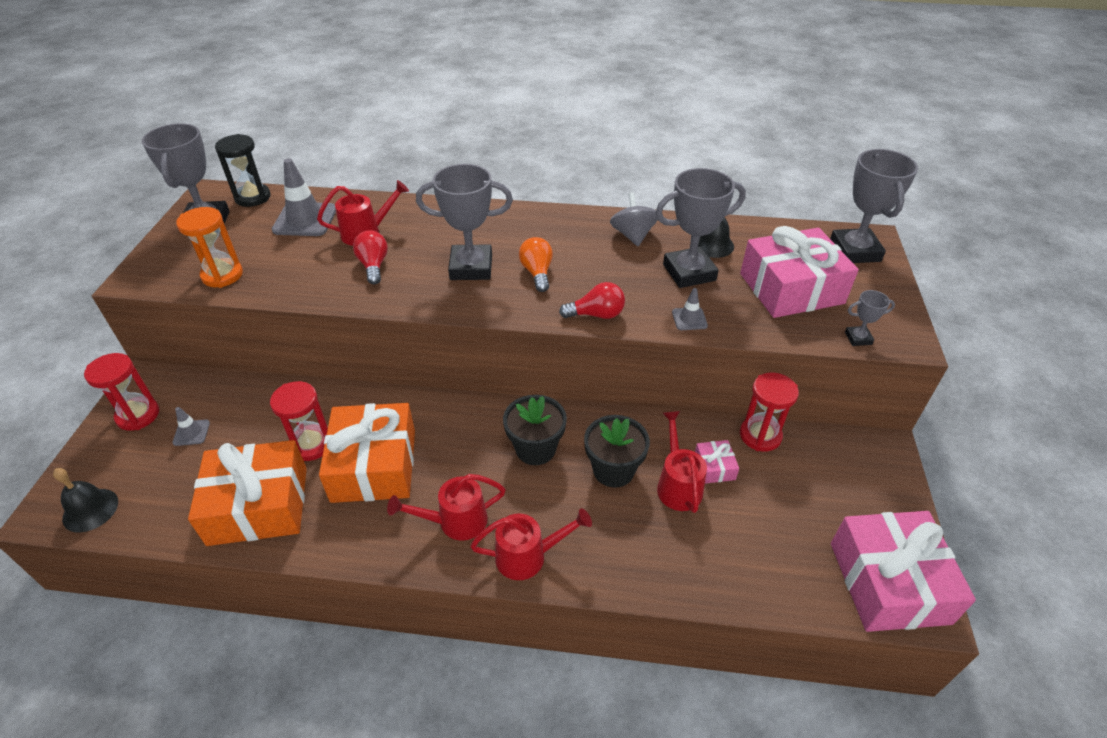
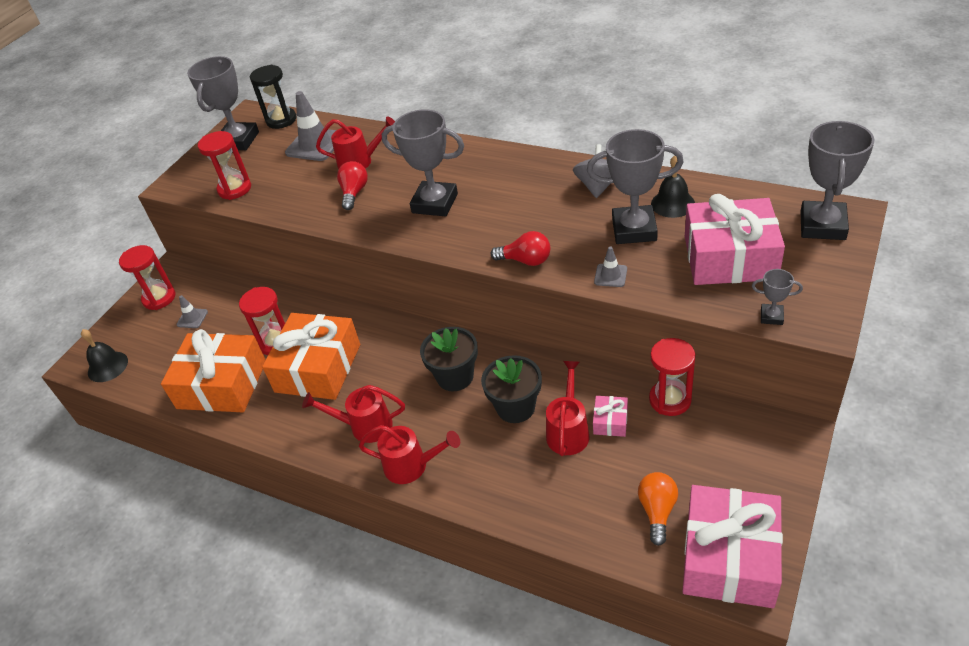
camera: 25 degrees right, 0 degrees up
(222, 275) = (235, 189): orange hourglass -> red hourglass
(537, 273) = (490, 214): orange light bulb -> orange light bulb (657, 511)

